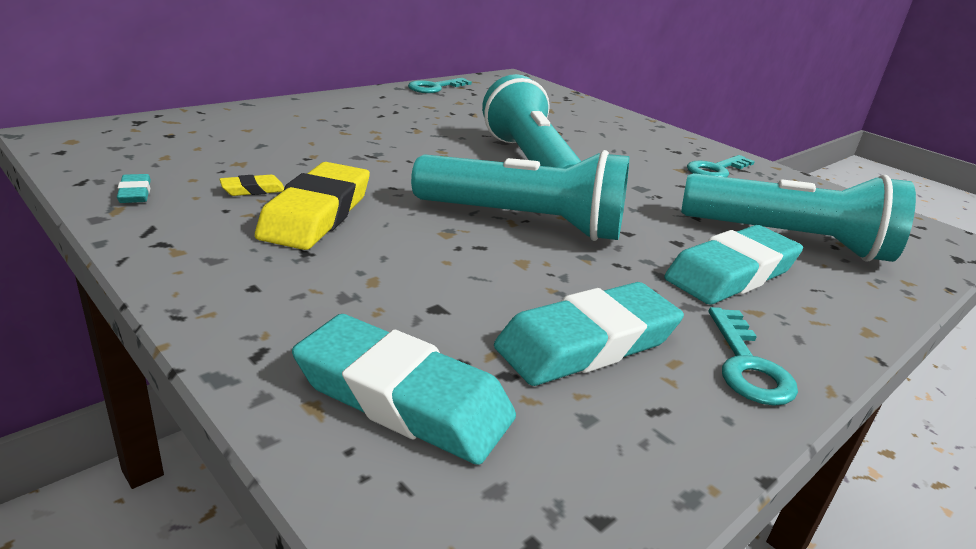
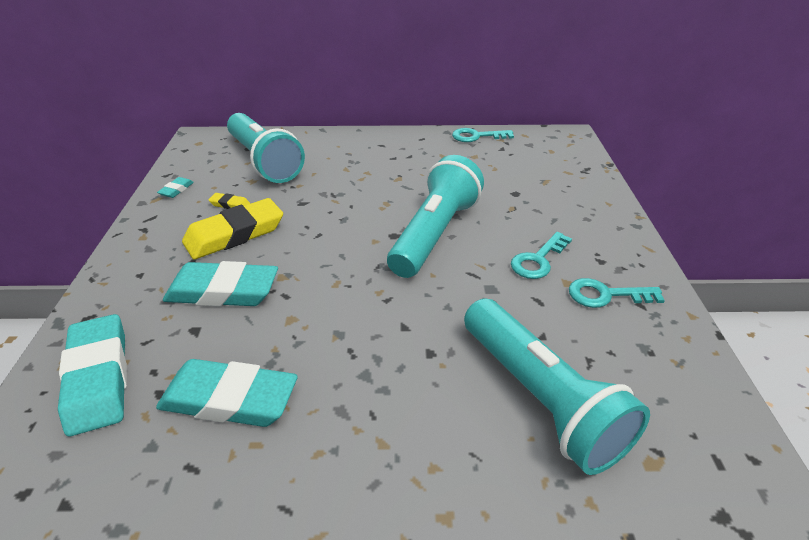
camera: 45 degrees right, 10 degrees up
(524, 222) = (344, 286): turquoise flashlight -> turquoise flashlight (264, 161)
(731, 273) = (423, 401): turquoise eraser -> turquoise eraser (223, 291)
(747, 365) = (296, 478): turquoise key -> turquoise key (538, 260)

